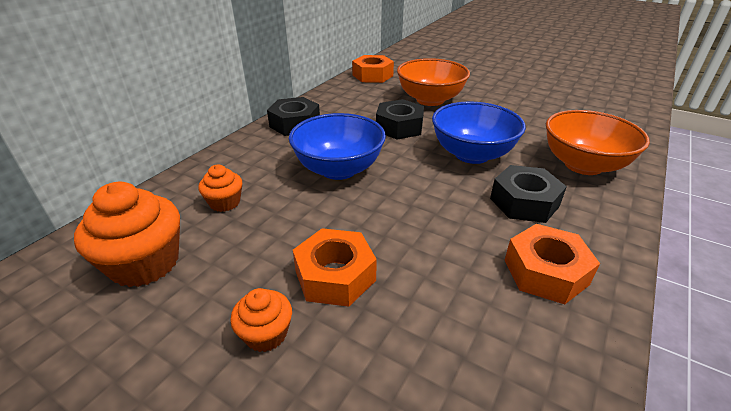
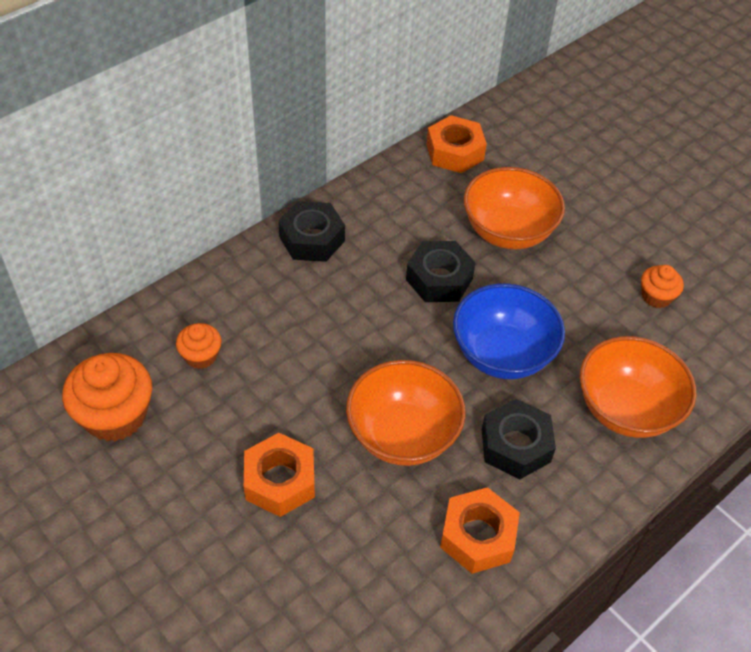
camera: 15 degrees right, 15 degrees up
(266, 334) = (203, 522): orange cupcake -> orange cupcake (656, 296)
(338, 169) = (335, 337): blue bowl -> none
(429, 216) = (403, 435): none -> orange bowl

